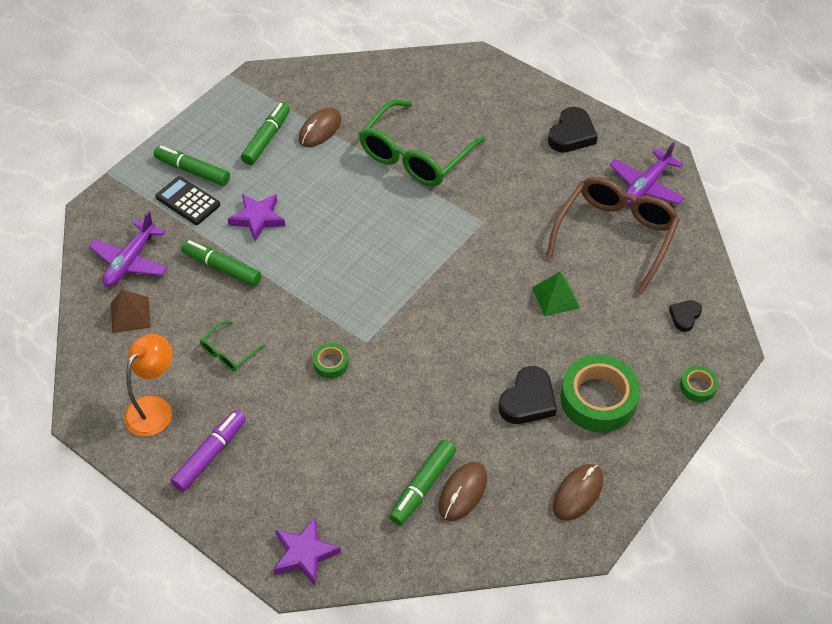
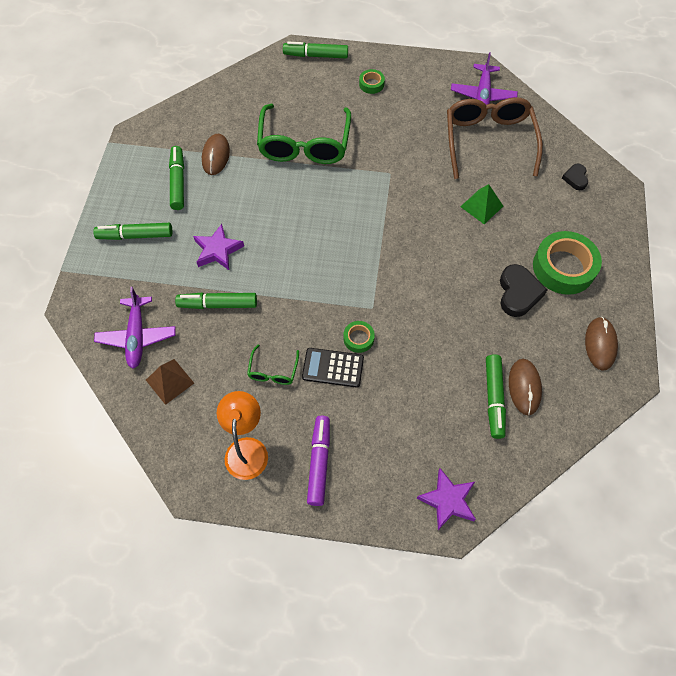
camera: 30 degrees left, 10 degrees up
(188, 201) = (149, 262): black calculator -> black calculator (333, 368)
(493, 73) = (316, 55): none -> green marker
(571, 134) = (405, 79): black heart -> none
(697, 387) = (619, 225): green tape -> green tape (371, 84)

